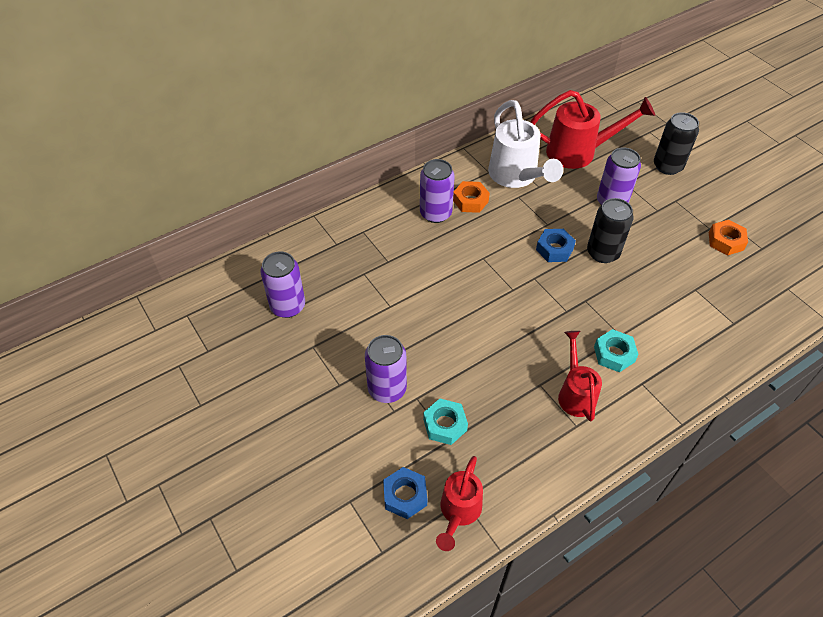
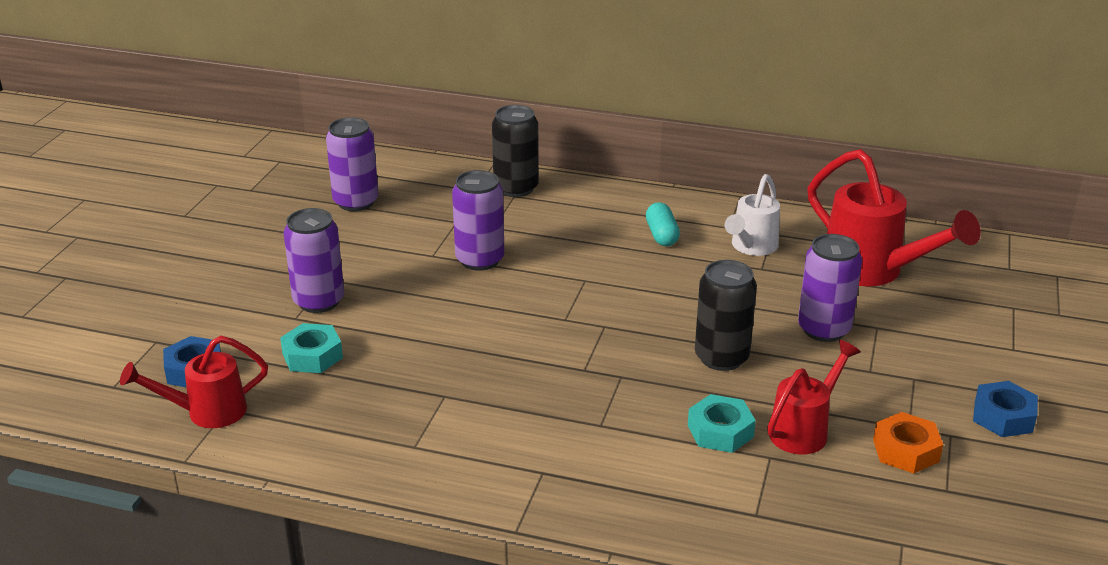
camera: 50 degrees right, 20 degrees down
(435, 213) = (607, 223): purple can -> purple can (480, 260)
(470, 201) = (661, 235): orange nut -> turquoise capsule
(516, 177) = (751, 247): white watering can -> white watering can, size x0.61
(554, 249) = (673, 321): blue nut -> blue nut (1003, 417)
(575, 393) = (463, 426): red watering can -> red watering can (804, 430)
(614, 354) = (562, 431): turquoise nut -> turquoise nut (720, 431)
(667, 166) = (970, 347): black can -> black can (516, 188)

